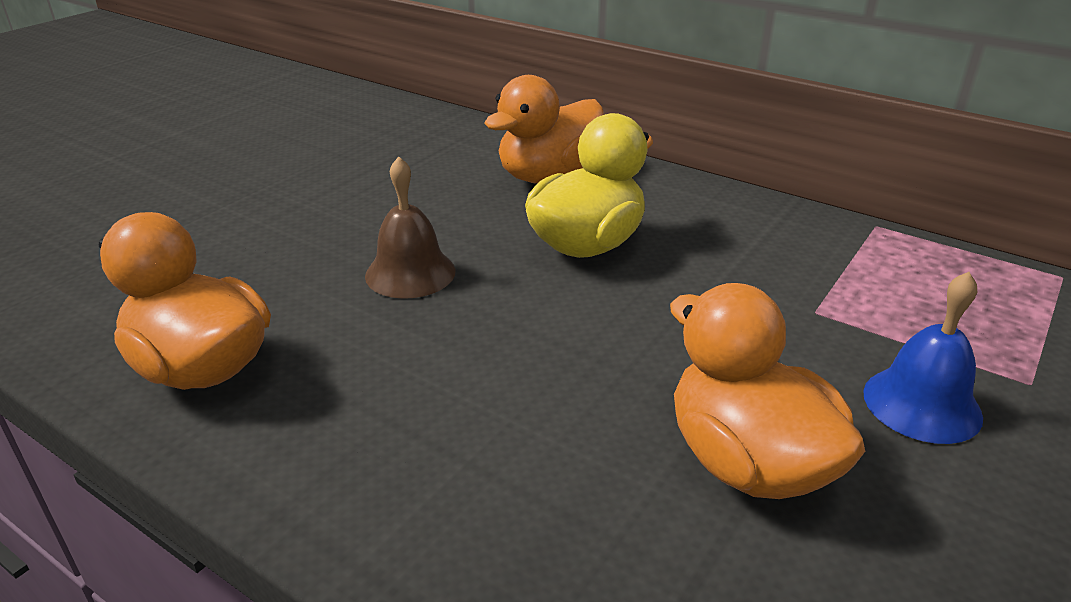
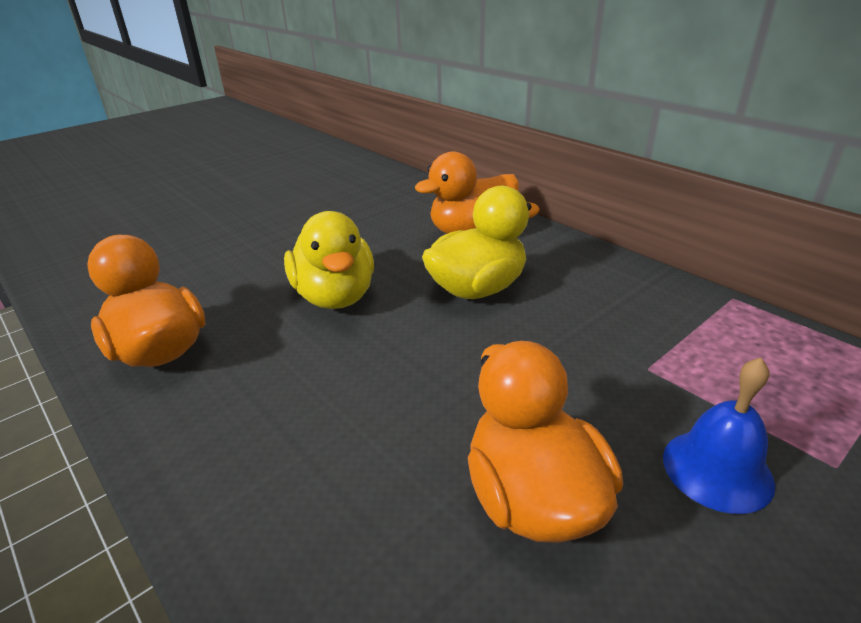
camera: 15 degrees right, 0 degrees up
(410, 273) = (335, 296): brown bell -> yellow duck

